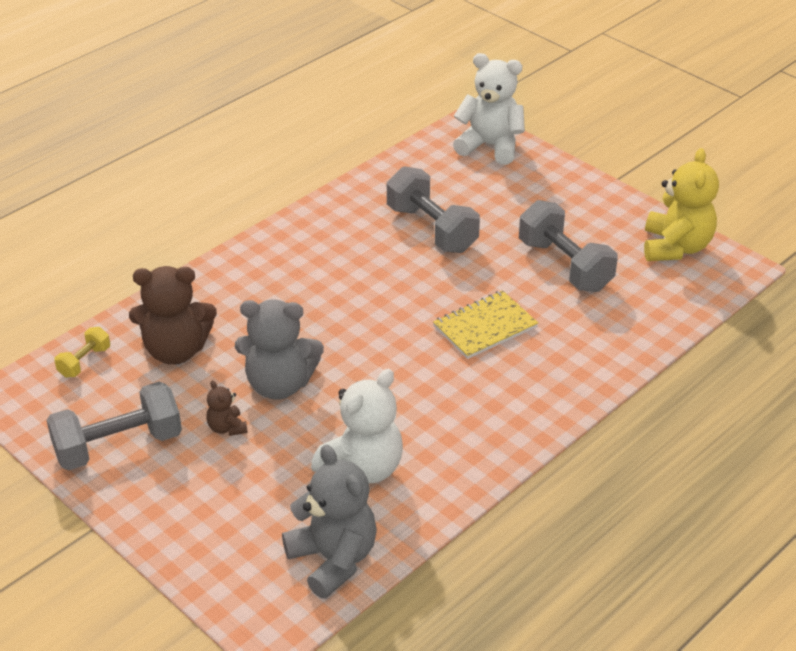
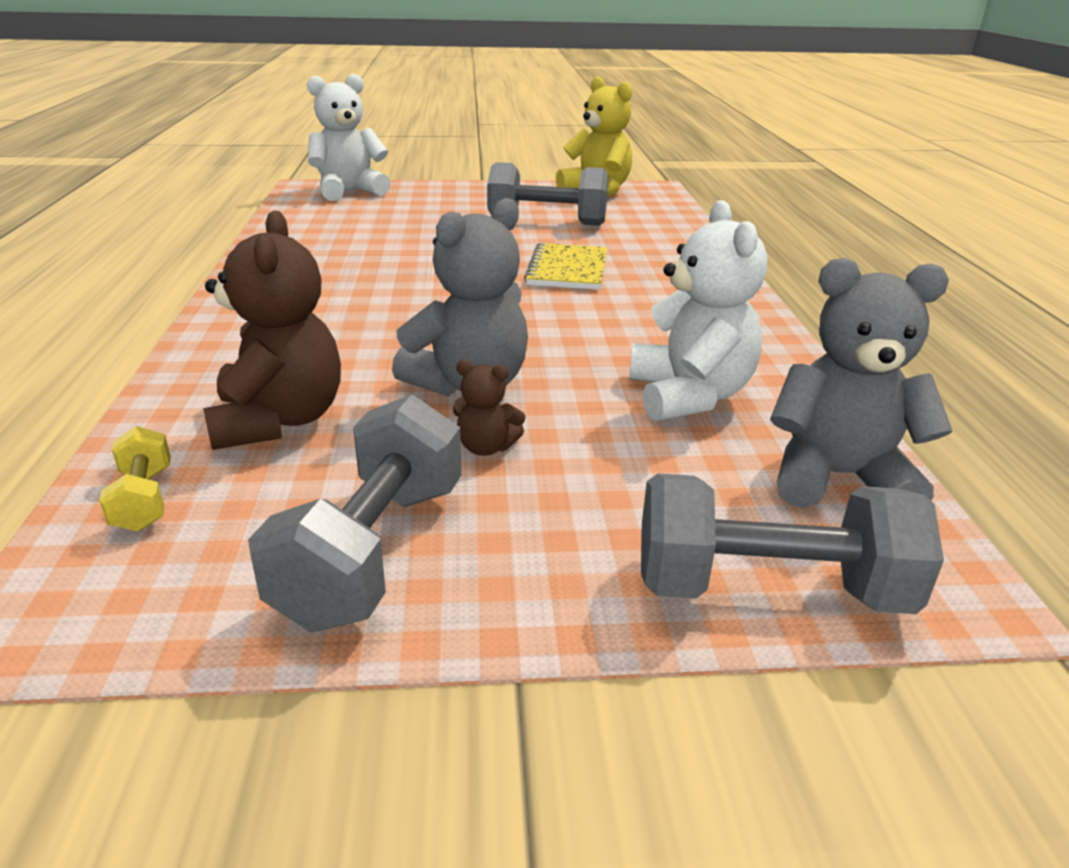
camera: 50 degrees left, 10 degrees down
(176, 350) = (279, 420): brown teddy bear -> brown teddy bear turned 45 degrees counterclockwise
(431, 229) = (395, 240): grey dumbbell -> grey dumbbell (769, 590)

